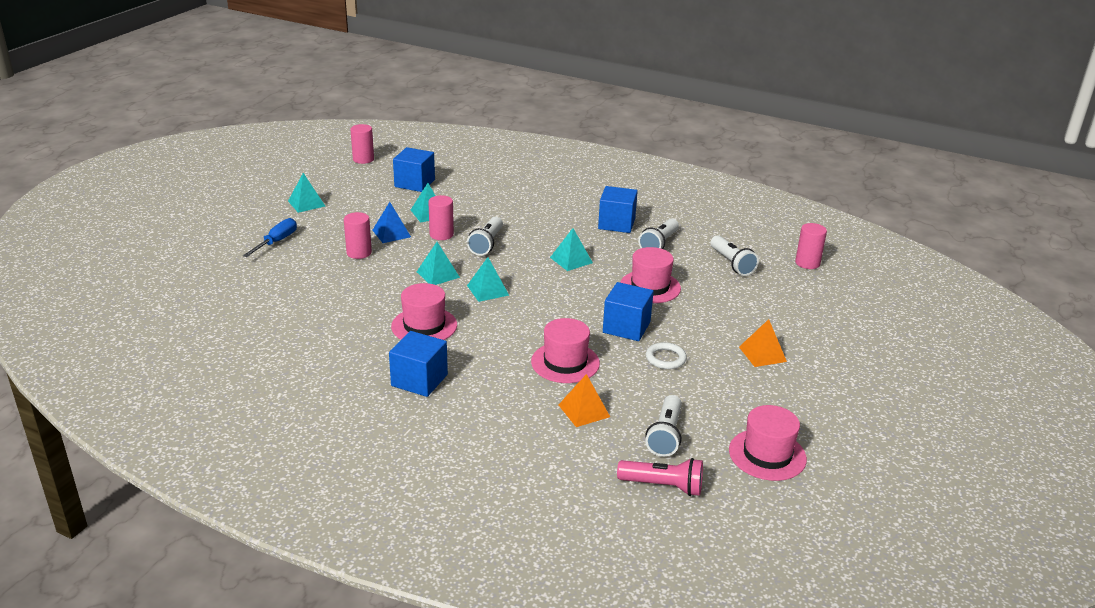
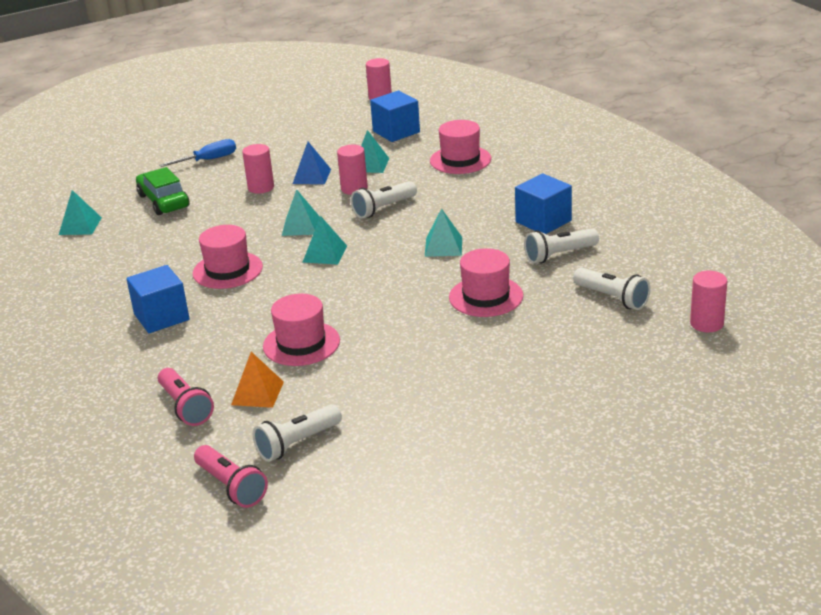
camera: 40 degrees right, 0 degrees up
(282, 286) = (164, 201): none -> green car
(306, 203) = (276, 130): turquoise pyramid -> turquoise pyramid (80, 226)
(542, 442) = (185, 407): none -> pink flashlight
(626, 327) = (405, 329): blue cube -> none
(665, 358) = (400, 372): white ring -> none
(731, 263) = (612, 298): white flashlight -> white flashlight turned 60 degrees counterclockwise
(762, 354) = (507, 402): orange pyramid -> none
(767, 454) = (367, 500): pink hat -> pink hat (460, 160)

